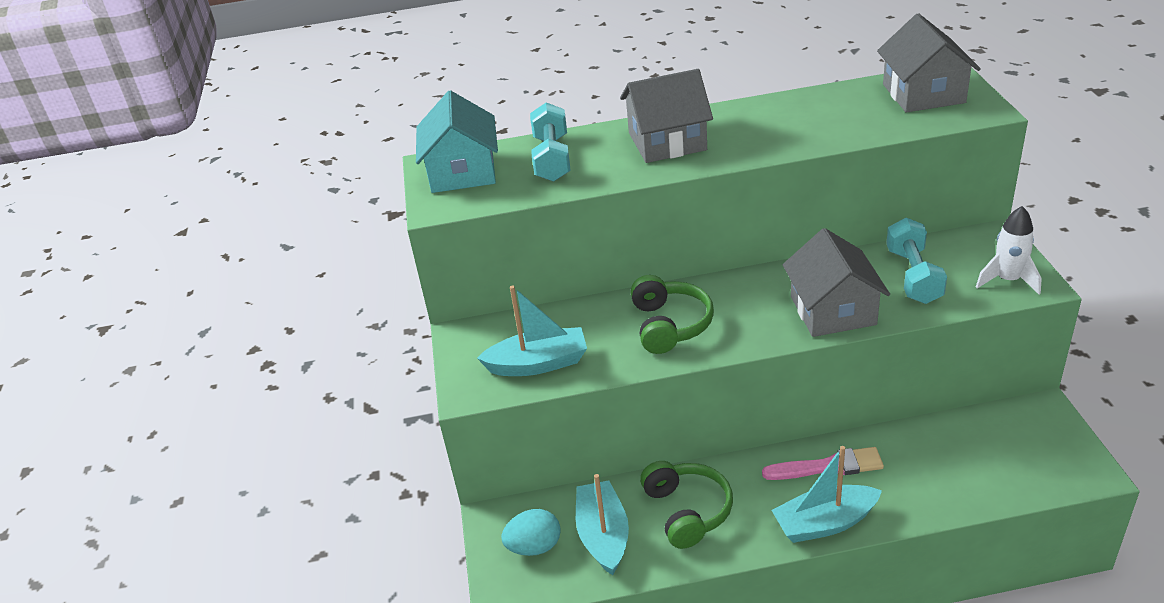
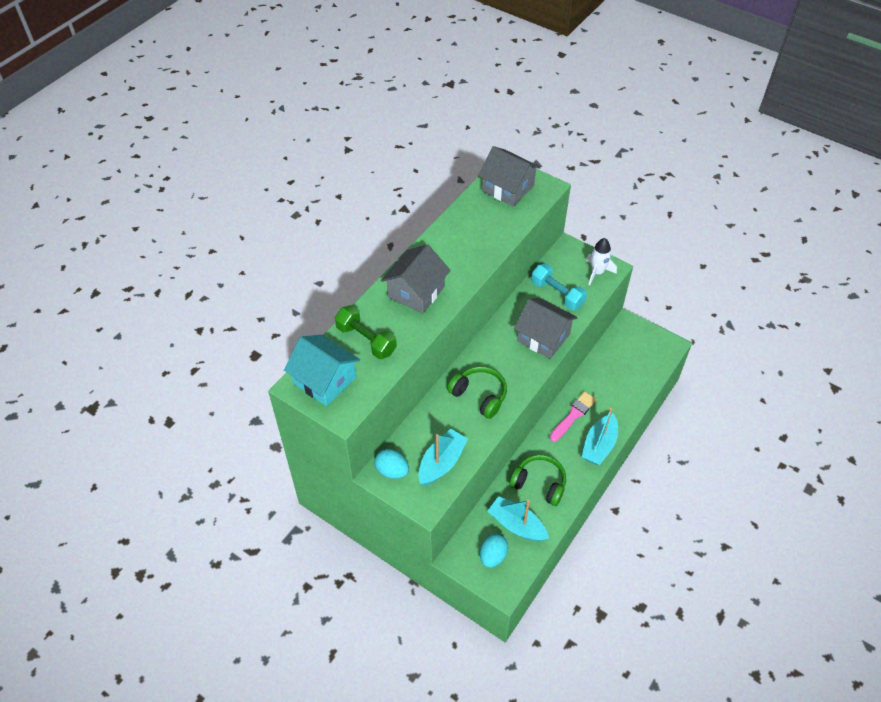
camera: 50 degrees left, 15 degrees up
(478, 339) = (392, 471): none -> turquoise egg
(552, 158) = (366, 340): turquoise dumbbell -> green dumbbell

